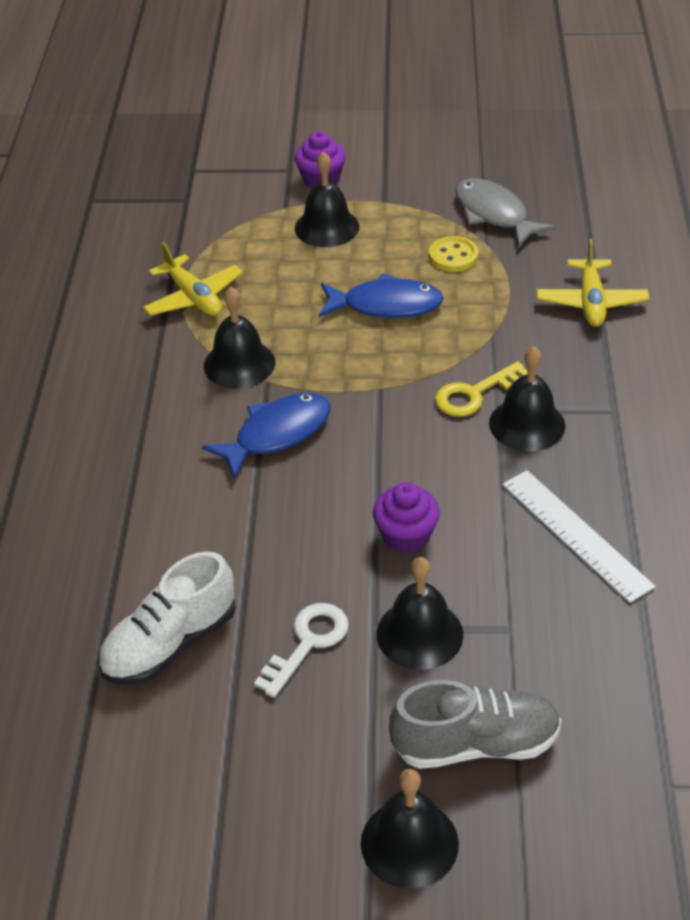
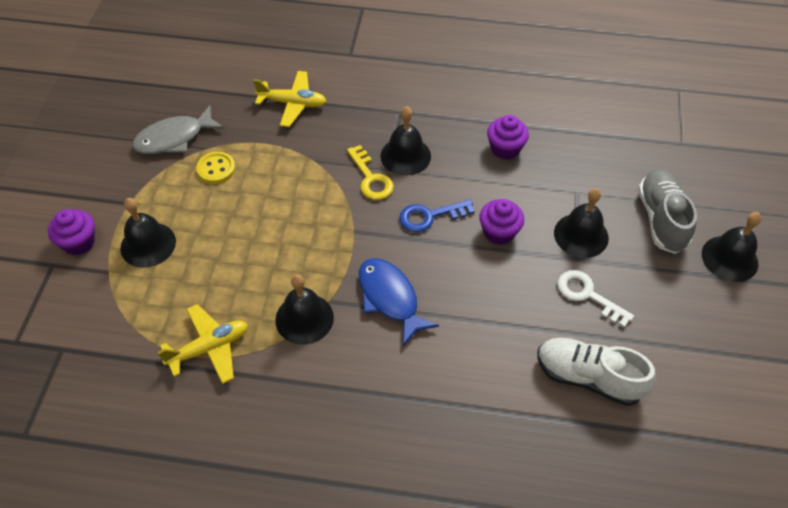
camera: 85 degrees left, 10 degrees up
(170, 644) = (588, 377): white shoe -> white shoe turned 150 degrees clockwise
(386, 305) = (261, 216): blue fish -> none
(419, 459) = (429, 216): none -> blue key
(575, 534) = (505, 149): white ruler -> purple cupcake

